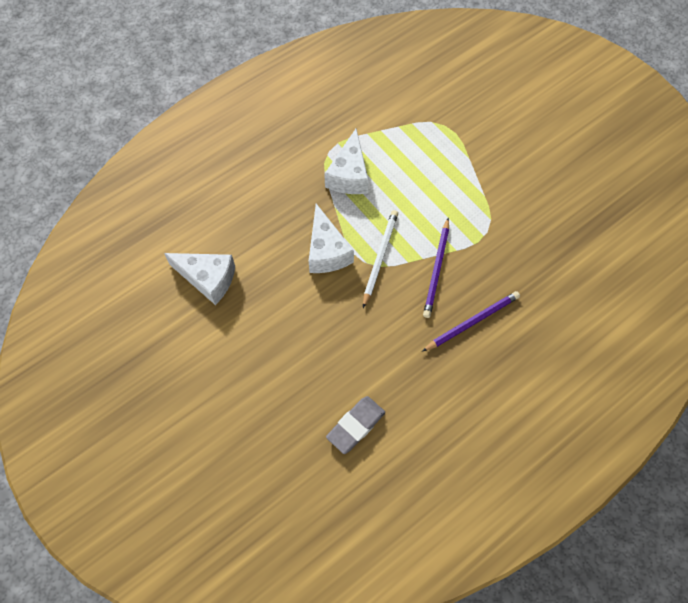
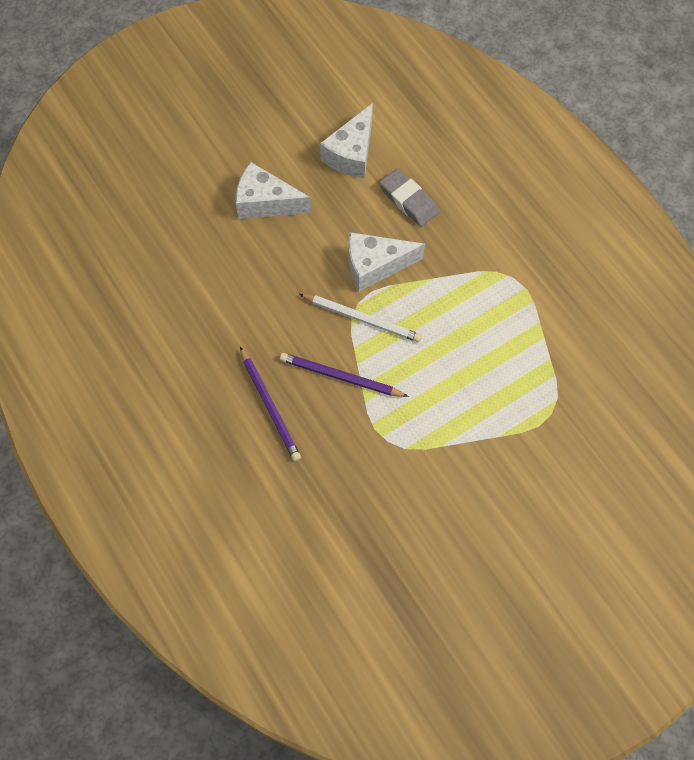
camera: 95 degrees right, 0 degrees up
(349, 175) = (477, 296): white cheese -> white cheese (265, 203)
(355, 426) = (169, 278): grey eraser -> grey eraser (408, 200)

